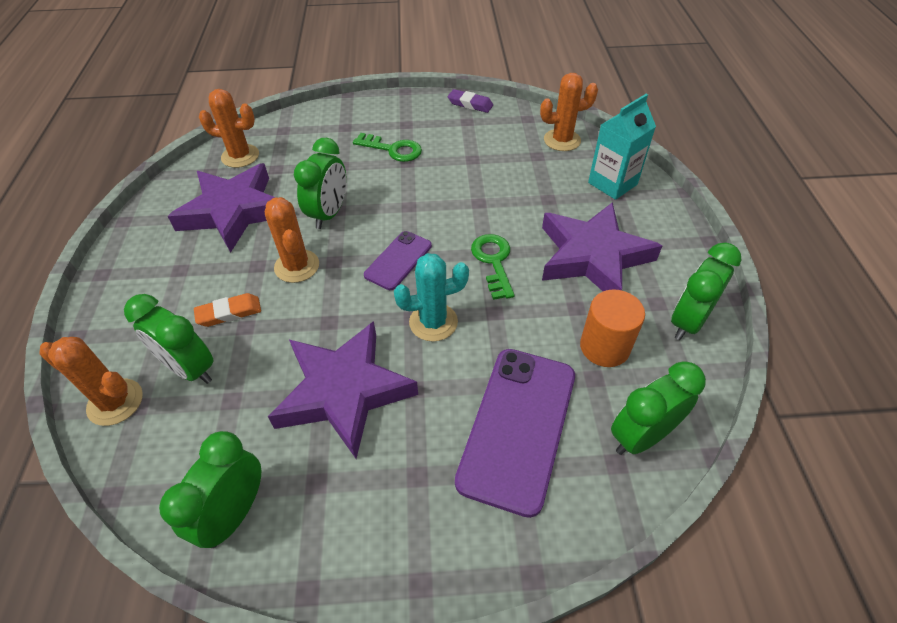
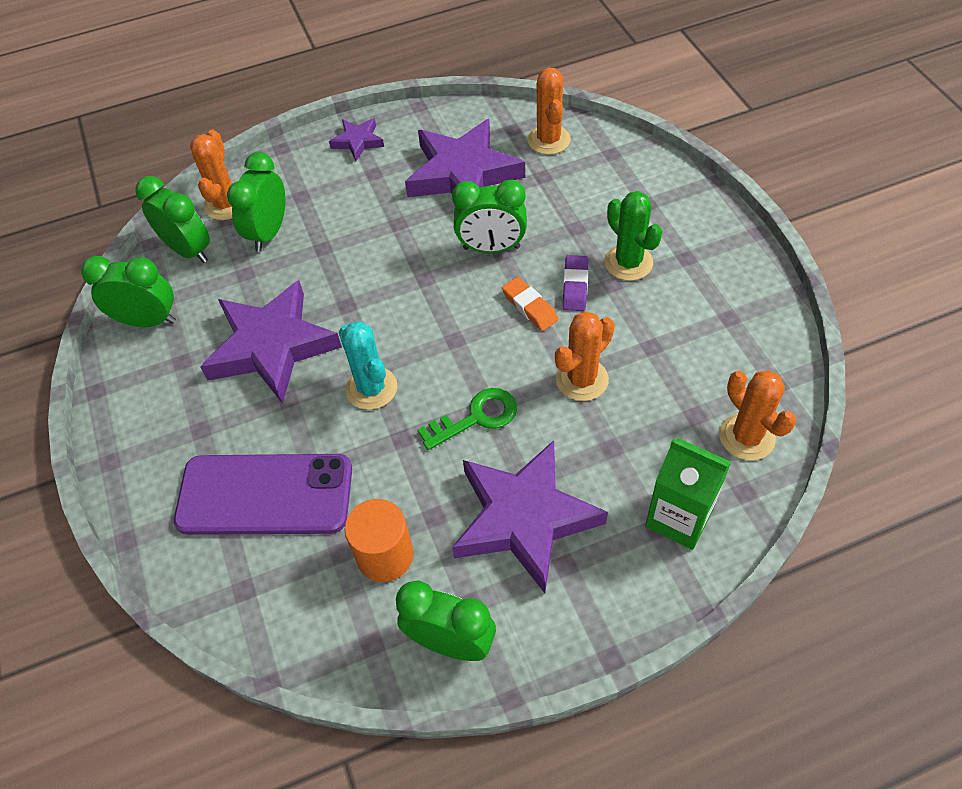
camera: 75 degrees right, 5 degrees up
(127, 272) = (358, 141): none -> purple star
(229, 313) = (334, 230): orange eraser -> orange eraser (529, 307)
(297, 266) = (407, 253): orange cactus -> orange cactus (582, 379)
(393, 149) = (628, 262): green key -> green cactus
(398, 260) = (446, 331): purple phone -> none
(470, 104) = (770, 309): purple eraser -> purple eraser (575, 286)
(612, 183) = (679, 517): turquoise carton -> green carton
(641, 436) = (278, 609): green clock -> green clock (188, 250)

